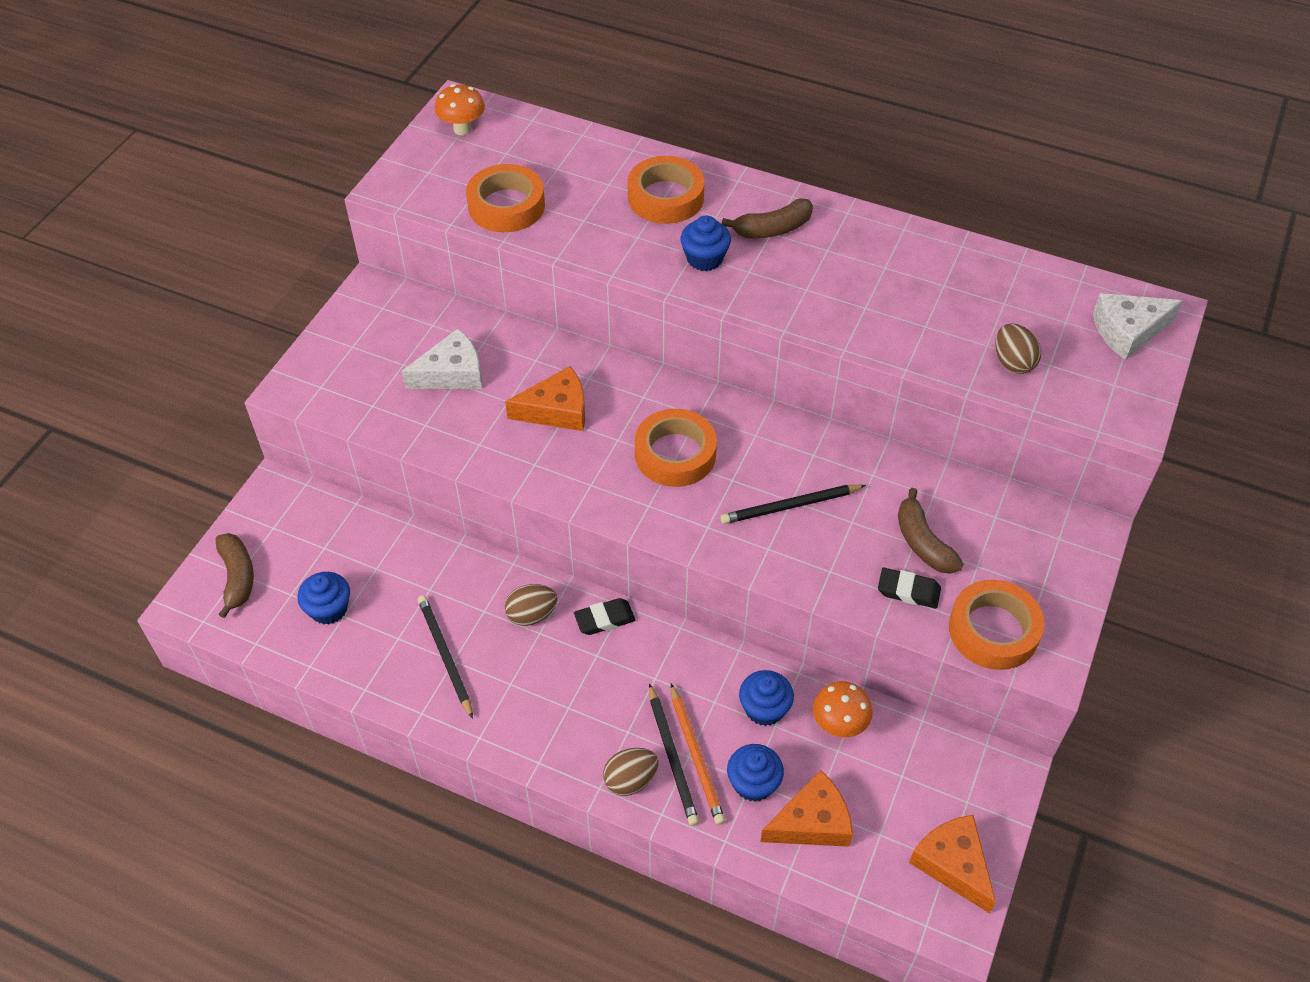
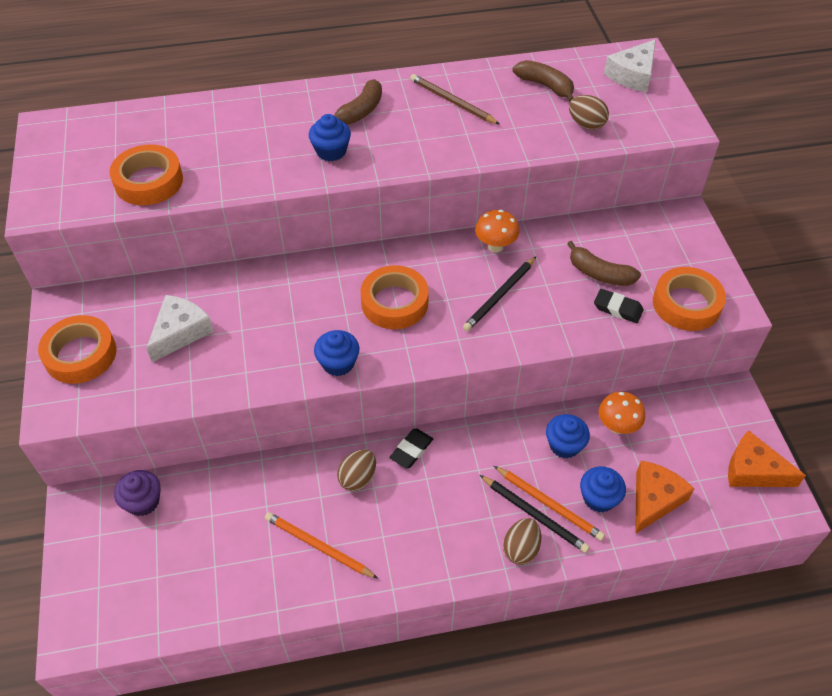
camera: 35 degrees left, 0 degrees up
(237, 577) = (100, 591): brown banana -> brown banana (545, 86)
(329, 520) = (143, 502): none -> purple cupcake
(329, 609) = (198, 568): blue cupcake -> blue cupcake (338, 363)
(445, 656) = (319, 547): black pencil -> orange pencil
(462, 129) = (63, 142): orange mushroom -> orange mushroom (495, 246)
(556, 410) = (284, 317): orange cheese -> none
(665, 197) = (266, 123): orange tape -> orange tape (80, 354)
(881, 265) = (452, 102): none -> brown pencil
(908, 591) = (617, 308): black eraser -> black eraser turned 45 degrees clockwise

